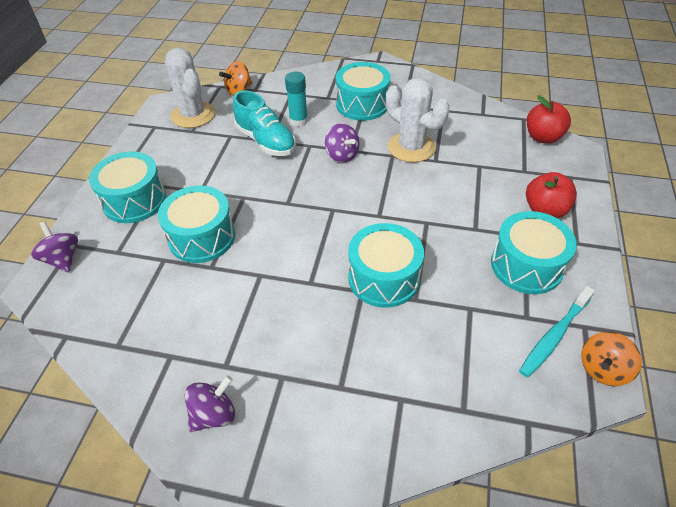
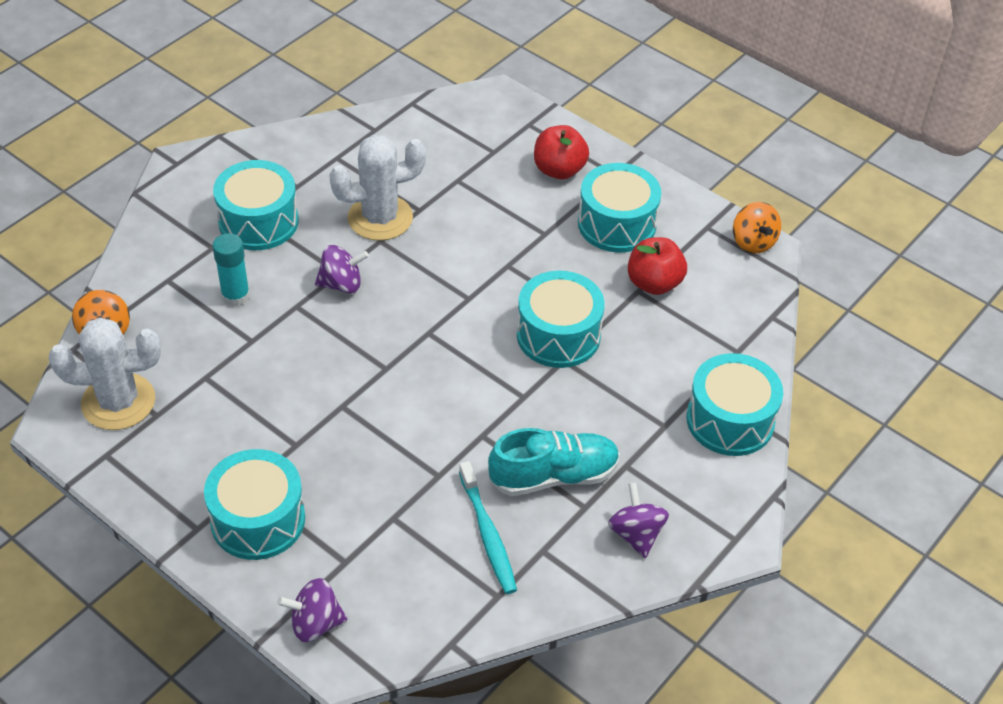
camera: 65 degrees left, 0 degrees up
(202, 237) = (382, 469): turquoise drum -> turquoise drum (730, 420)
(266, 141) = (250, 345): turquoise shoe -> turquoise shoe (554, 476)
(543, 137) = (455, 107): red apple -> red apple (654, 283)
(554, 336) = (703, 252): turquoise toothbrush -> turquoise toothbrush (488, 534)

